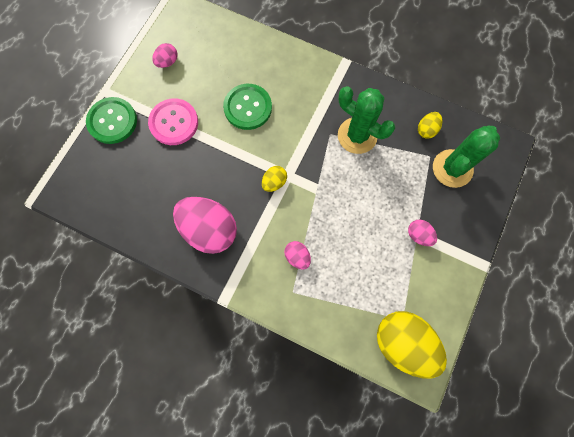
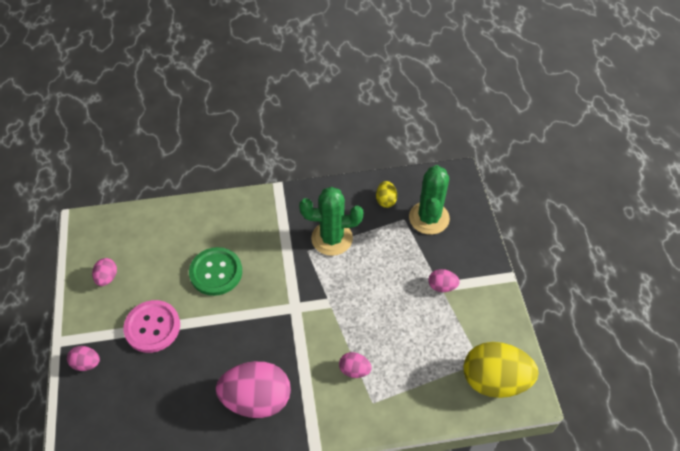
camera: 35 degrees left, 20 degrees down
(112, 121) = (86, 363): green button -> pink egg
(274, 182) = (287, 320): yellow egg -> none

